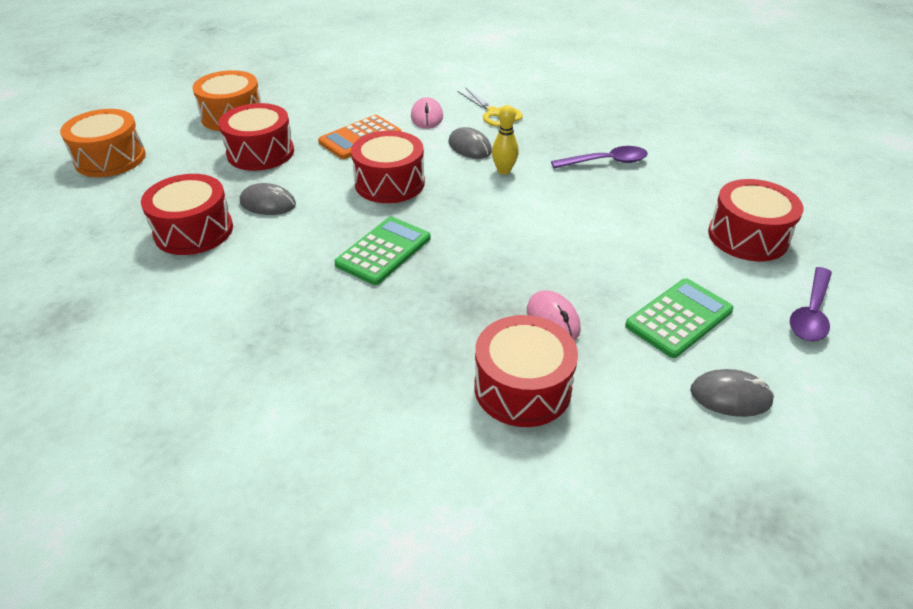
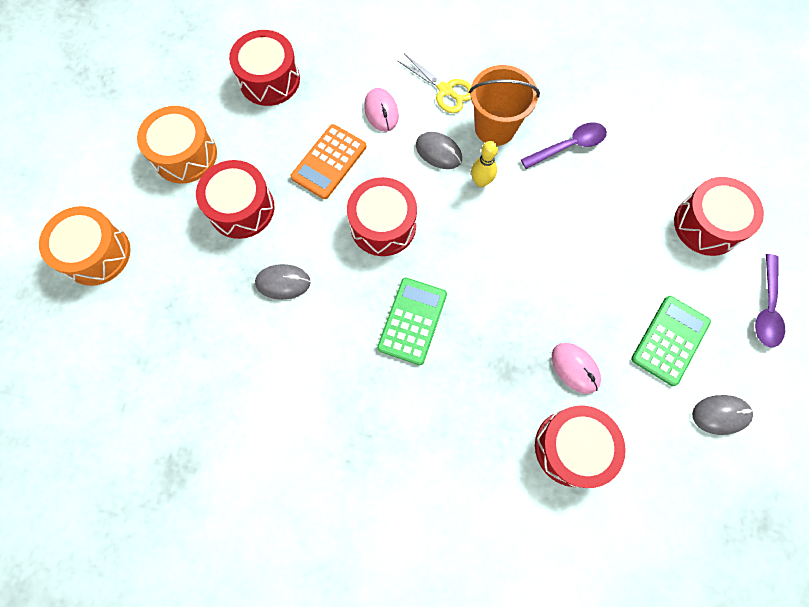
camera: 15 degrees left, 30 degrees up
(194, 231) = (233, 337): red drum -> red drum (269, 80)
(533, 141) = (495, 128): none -> orange bucket

